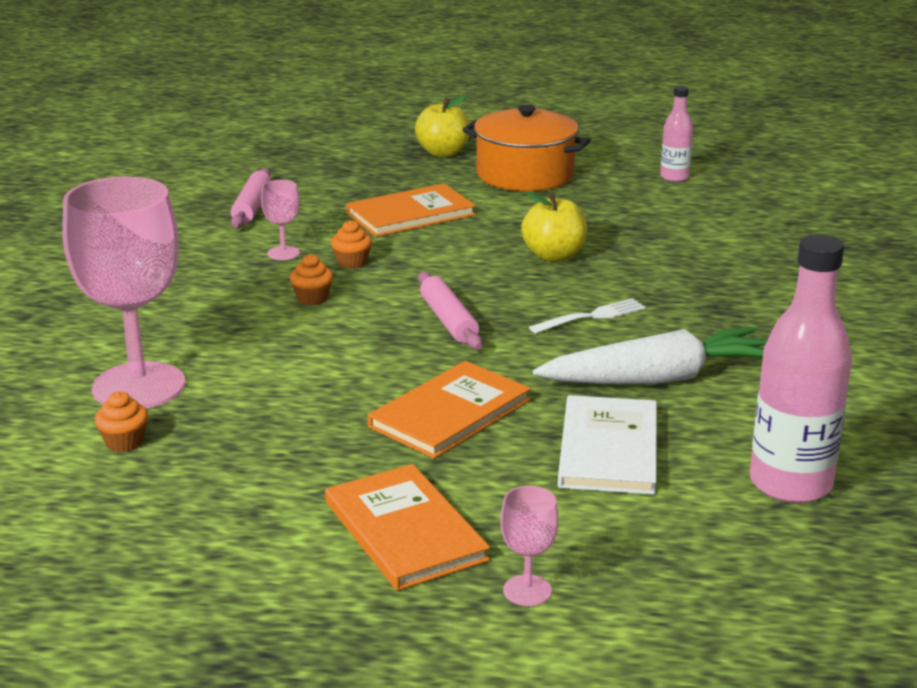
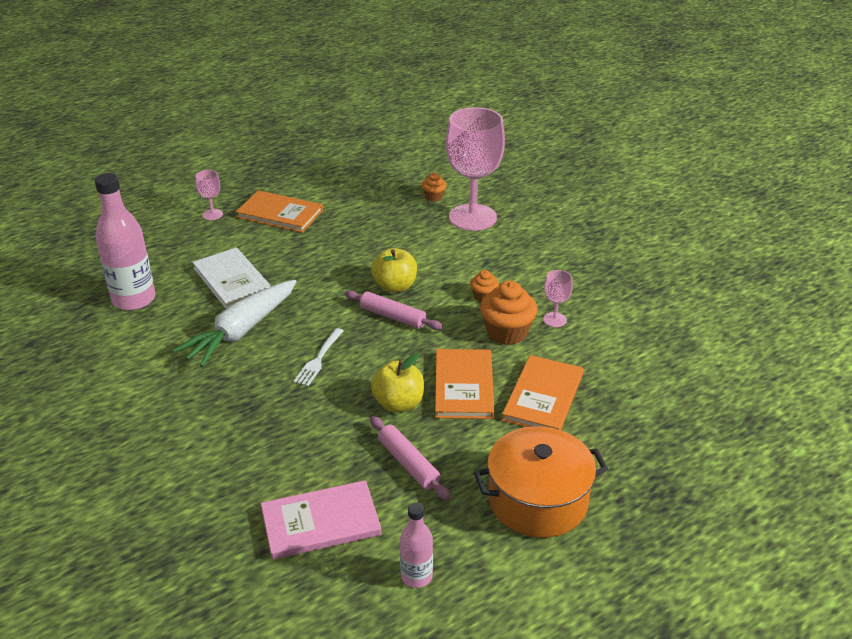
camera: 140 degrees right, 10 degrees up
(252, 207) = (644, 348): pink rolling pin -> pink rolling pin (408, 464)
(352, 262) = (507, 332): orange cupcake -> orange cupcake, size x1.87
(443, 153) = (642, 496): yellow apple -> yellow apple (395, 286)
(450, 413) = (322, 265): orange book -> orange book (463, 386)
(722, 219) = (320, 522): none -> pink book

